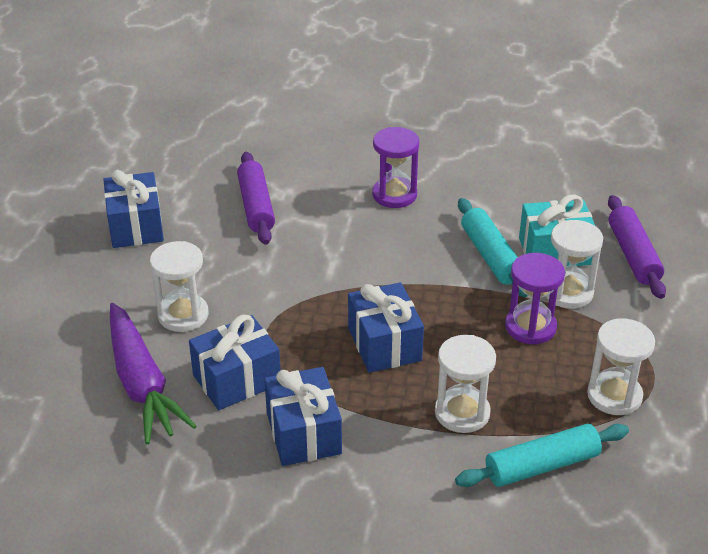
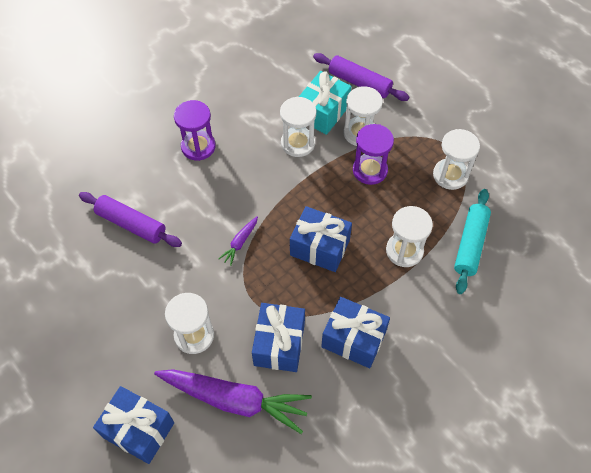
camera: 50 degrees left, 20 degrees up
(135, 226) = (77, 306): blue gift -> blue gift (138, 430)
(320, 285) = (240, 242): none -> purple carrot
(490, 256) = (298, 143): turquoise rolling pin -> white hourglass

